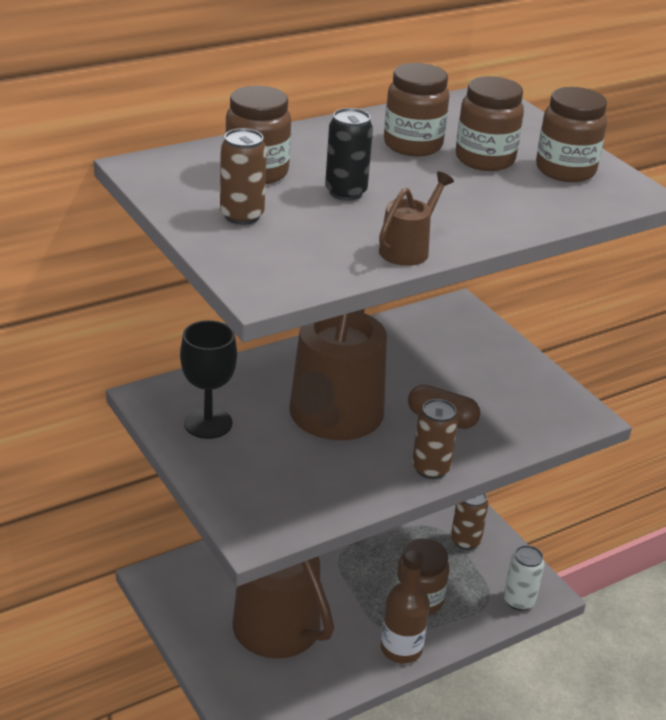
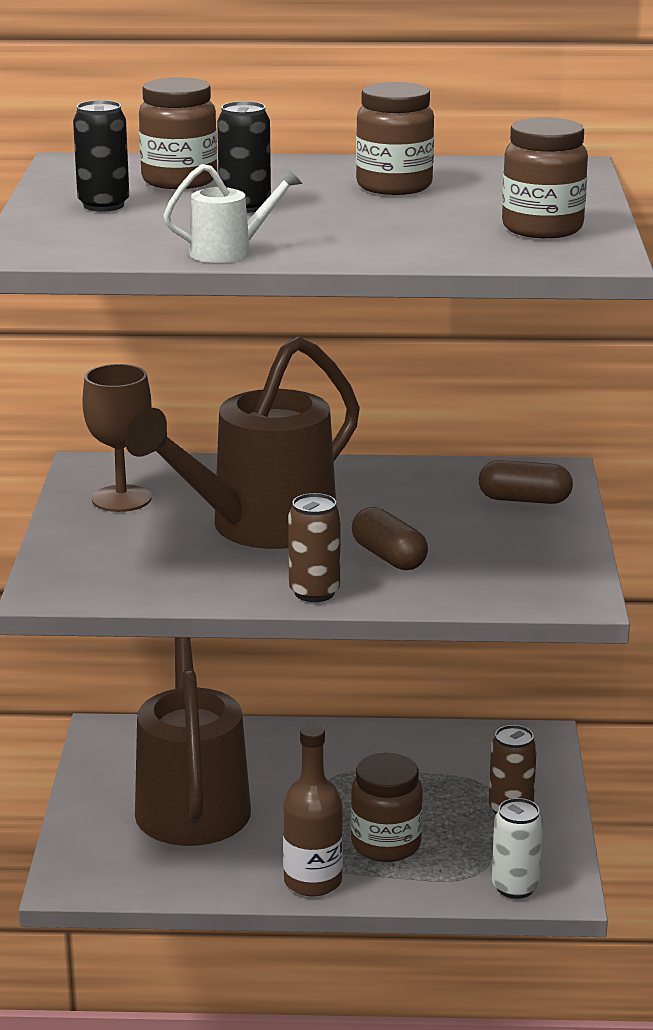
camera: 35 degrees right, 10 degrees down
(208, 423) = (121, 499): black goblet -> brown goblet
(242, 216) = (103, 205): brown can -> black can
(408, 249) = (230, 252): brown watering can -> white watering can
(468, 339) = (524, 500): none -> brown capsule
(484, 159) = (458, 207): brown jar -> none

